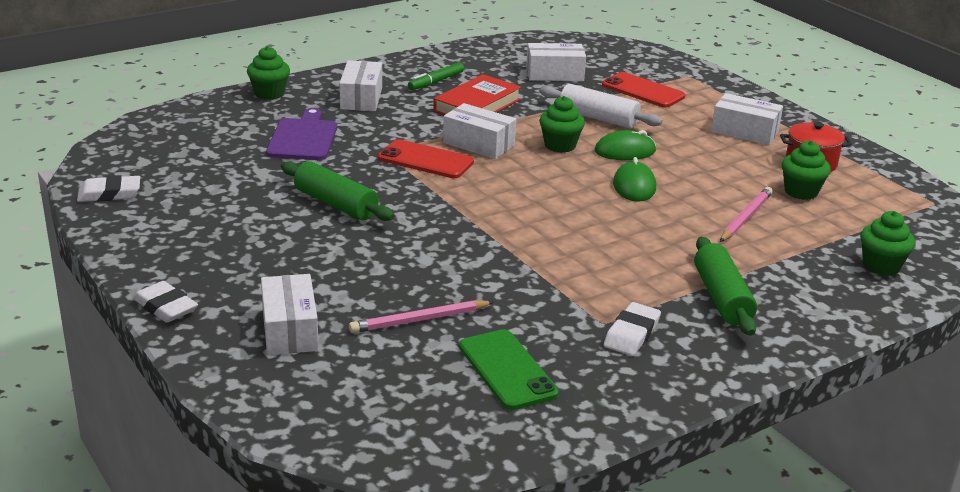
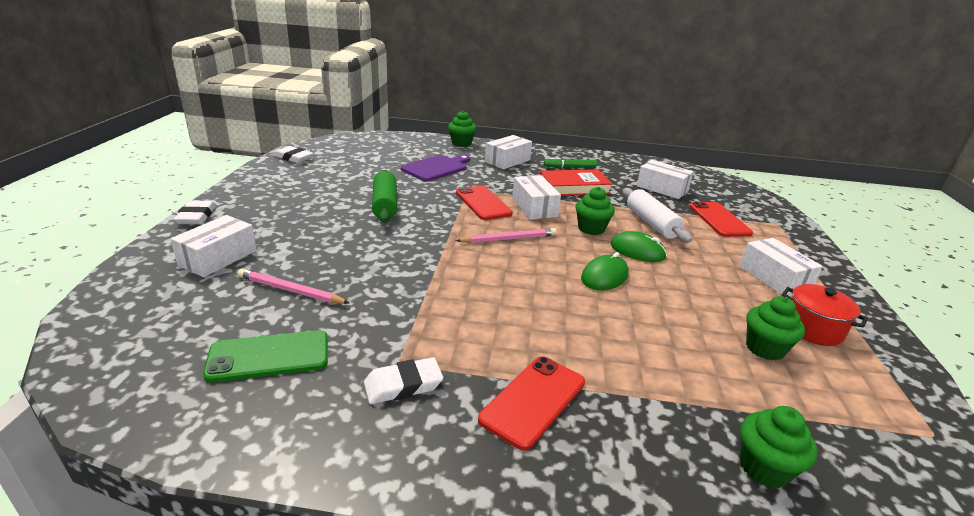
camera: 40 degrees right, 0 degrees up
(507, 370) = (269, 356): green phone -> green phone turned 60 degrees clockwise
(721, 298) = (533, 400): green rolling pin -> red phone
(745, 218) = (669, 344): pink pencil -> pink pencil (509, 239)

